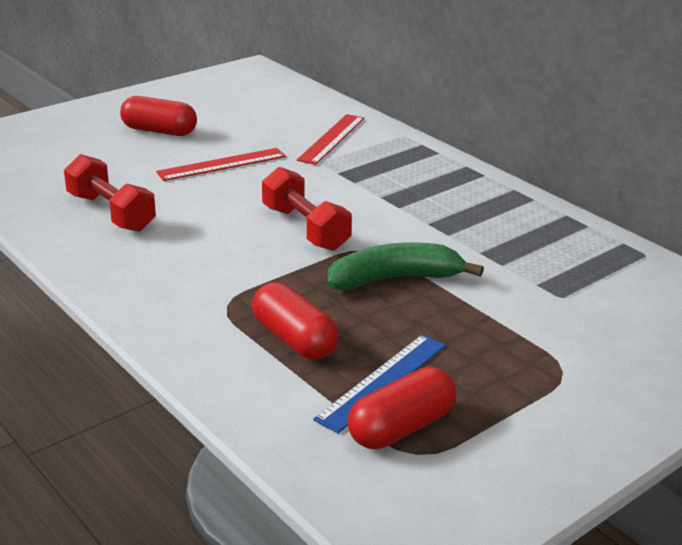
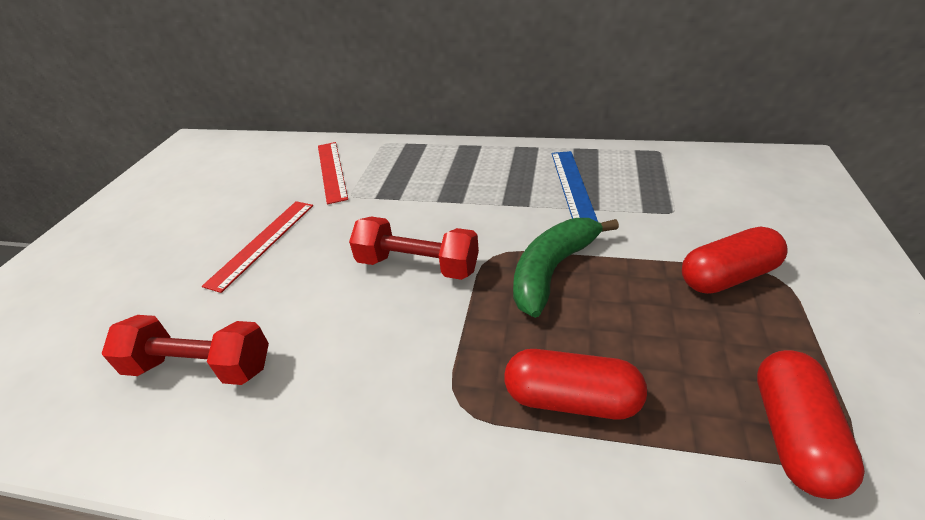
camera: 35 degrees left, 10 degrees up
(159, 131) = (158, 240): red capsule -> red capsule (727, 276)
(382, 381) = (701, 389): blue ruler -> blue ruler (572, 185)

